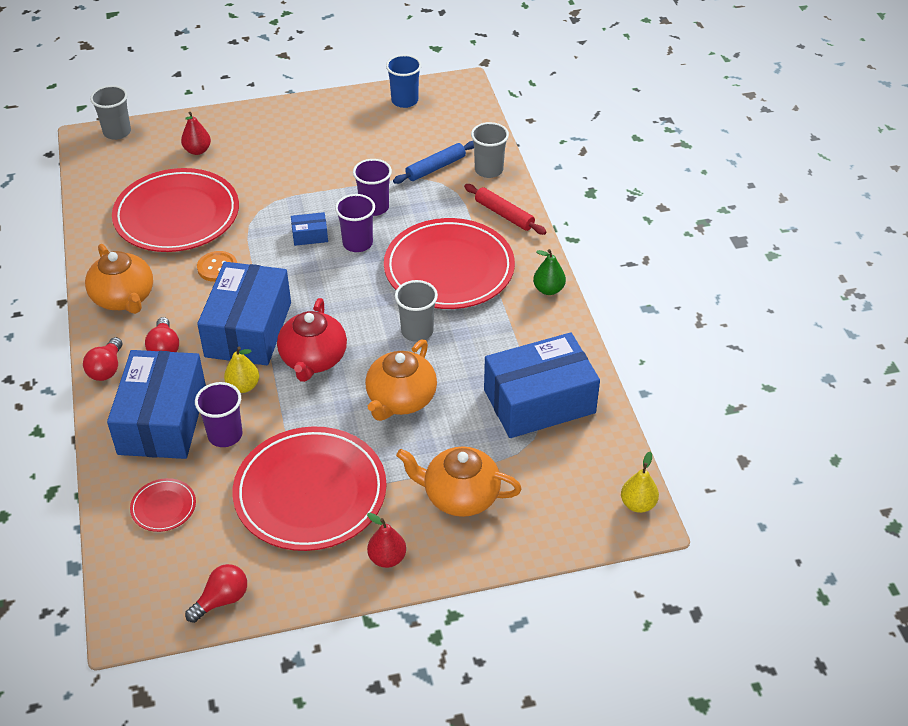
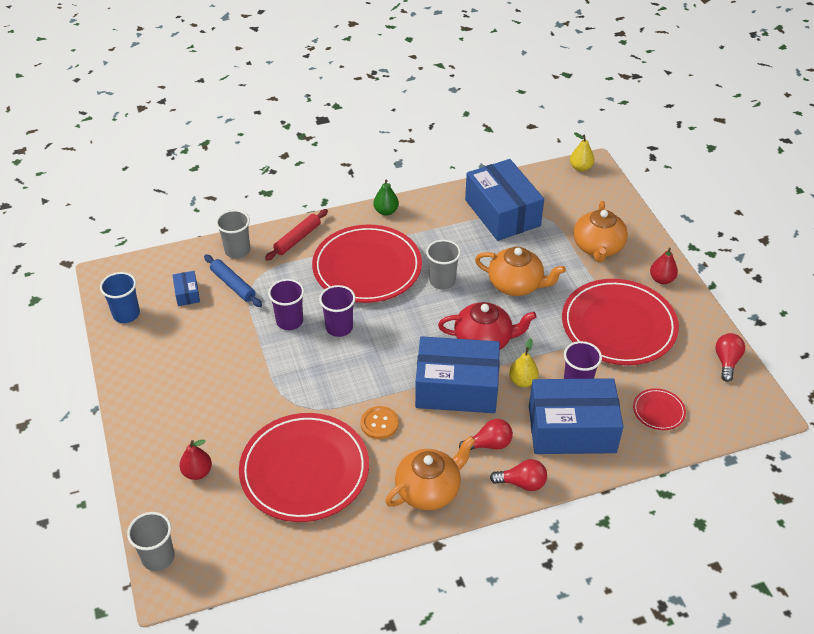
camera: 95 degrees left, 0 degrees up
(222, 600) = (726, 362): red light bulb -> red light bulb turned 60 degrees clockwise
(310, 235) = (330, 361): blue box -> blue box (187, 294)

